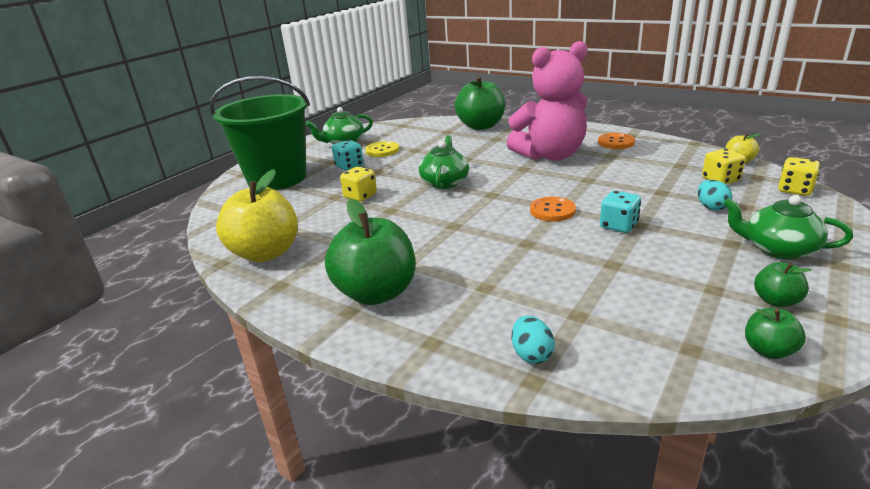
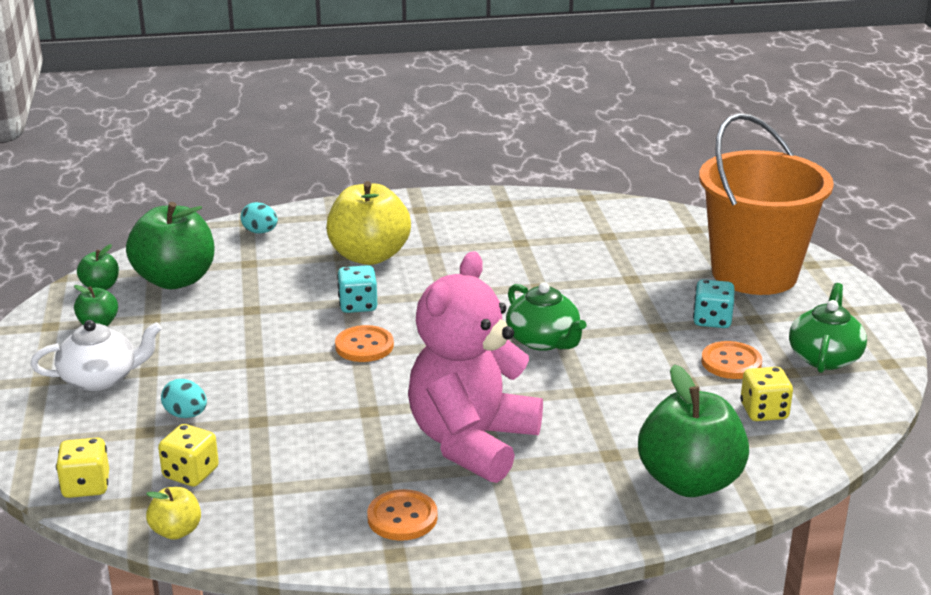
camera: 135 degrees right, 0 degrees up
(266, 253) = (568, 214): yellow apple -> yellow apple (369, 256)
(277, 178) = (754, 273): green bucket -> orange bucket
(360, 196) = (604, 288): yellow dice -> yellow dice (764, 411)
(376, 293) = (420, 224): green apple -> green apple (175, 280)
(382, 150) = (731, 362): yellow button -> orange button
(618, 226) = (276, 351): turquoise dice -> turquoise dice (358, 305)
(778, 249) = (100, 378): green teapot -> white teapot

